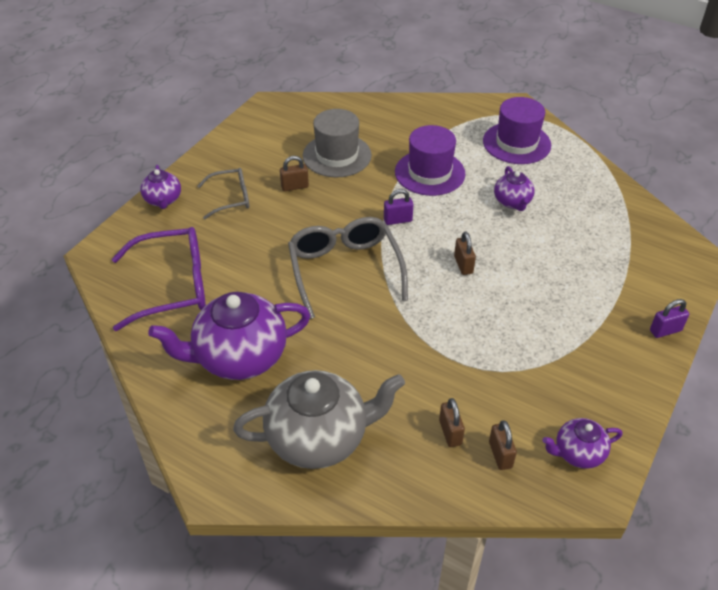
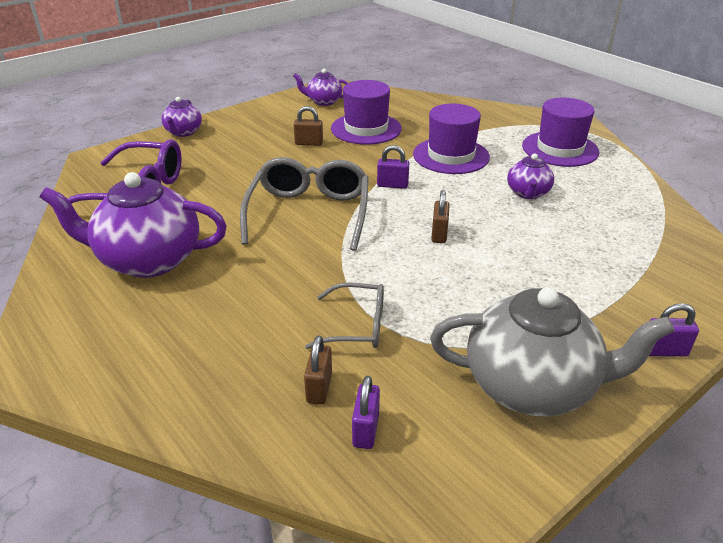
camera: 20 degrees right, 10 degrees down
(231, 198) = (244, 141): grey glasses -> grey glasses (357, 326)
(319, 438) = (168, 352): grey teapot -> grey teapot (532, 386)
(337, 155) = (366, 129): grey hat -> purple hat
(500, 455) = (366, 430): brown padlock -> purple padlock
(578, 453) = (471, 458): purple teapot -> purple teapot (323, 101)

